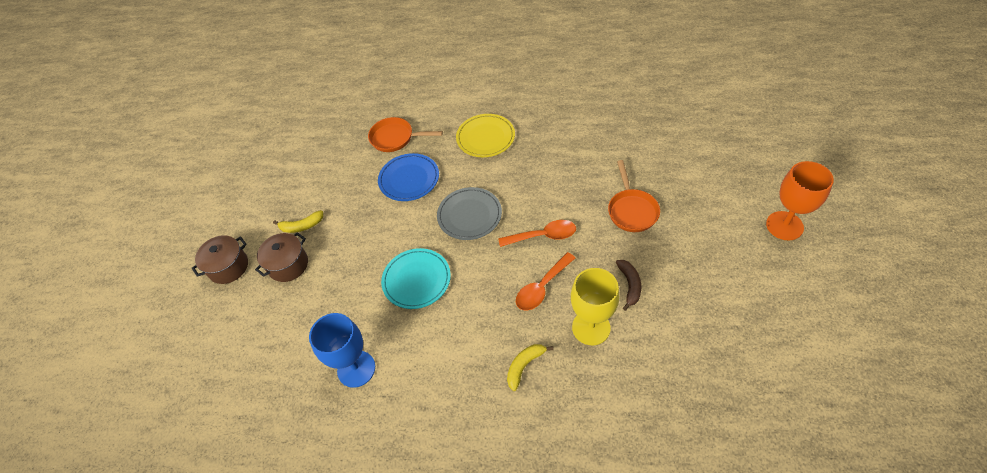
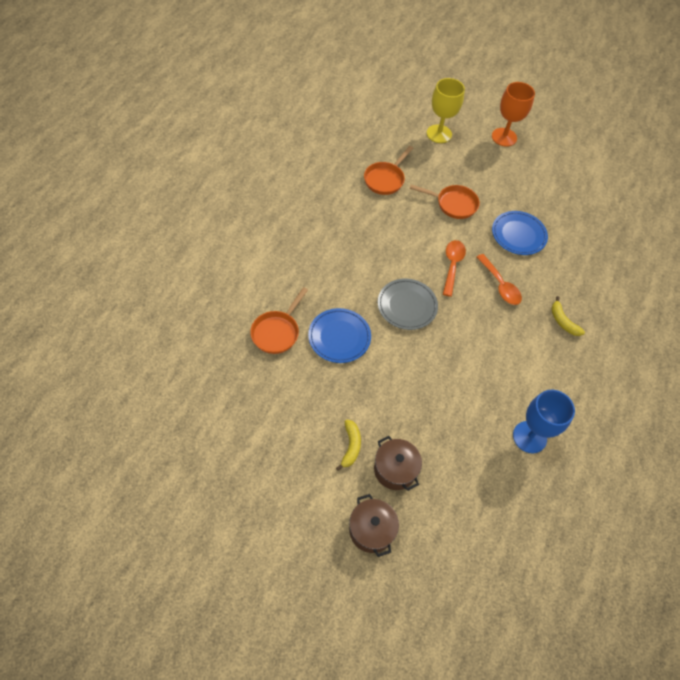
camera: 80 degrees left, 5 degrees up
(416, 280) = (458, 366): turquoise plate -> none
(485, 138) = (322, 262): yellow plate -> none
(591, 327) = (545, 271): yellow goblet -> yellow goblet (439, 134)
(624, 144) = (385, 179): none -> orange pan
(629, 285) = (518, 235): brown banana -> blue plate

